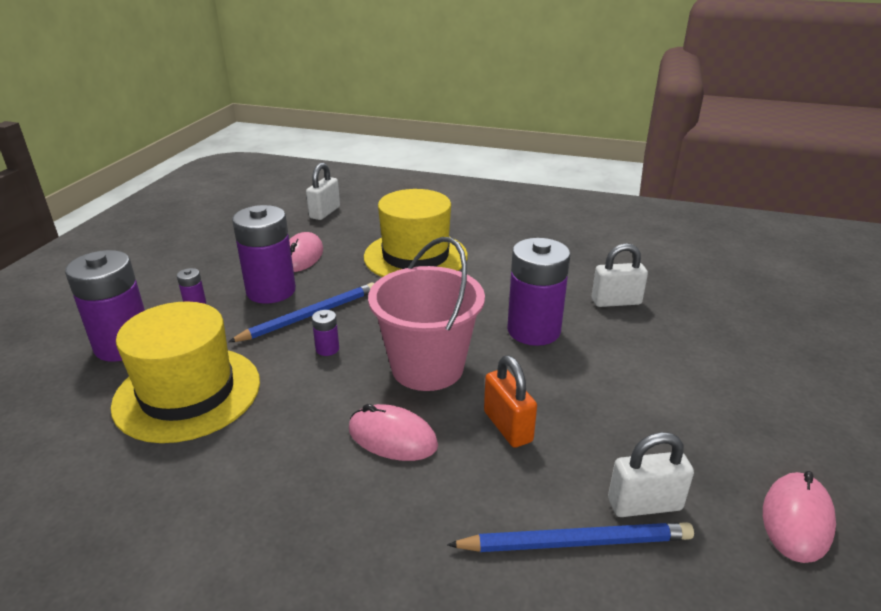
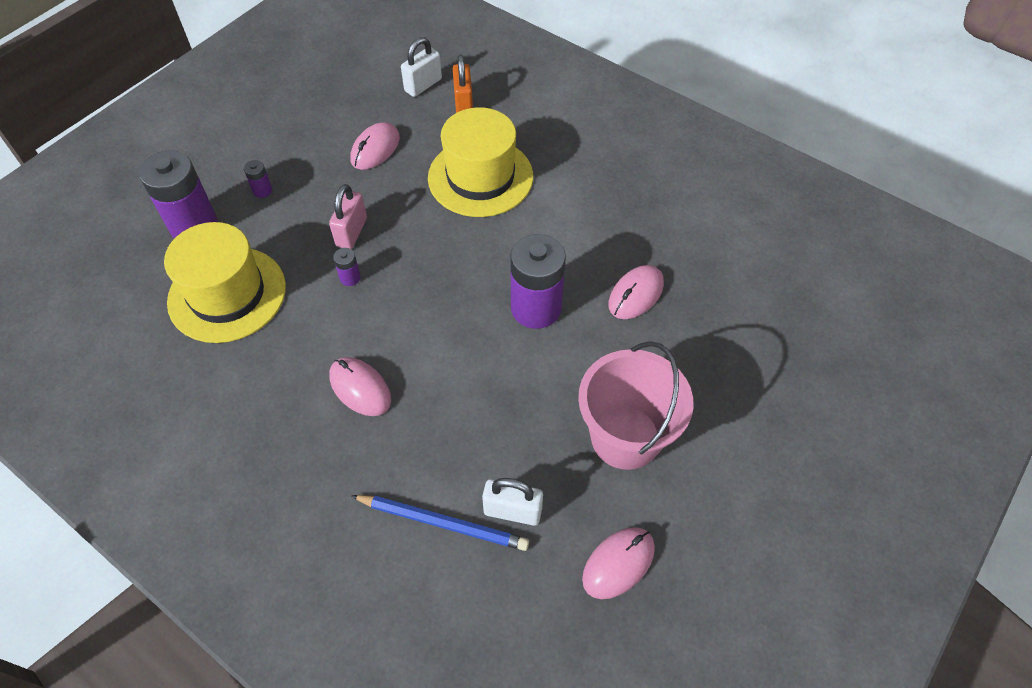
camera: 20 degrees right, 25 degrees up
(271, 291) = (330, 190): purple battery -> none
(310, 315) = (351, 232): blue pencil -> pink padlock
(427, 367) = (421, 324): pink bucket -> pink bucket (625, 437)
(507, 426) = (453, 406): orange padlock -> orange padlock (463, 104)
(616, 302) = (636, 294): white padlock -> pink mouse

